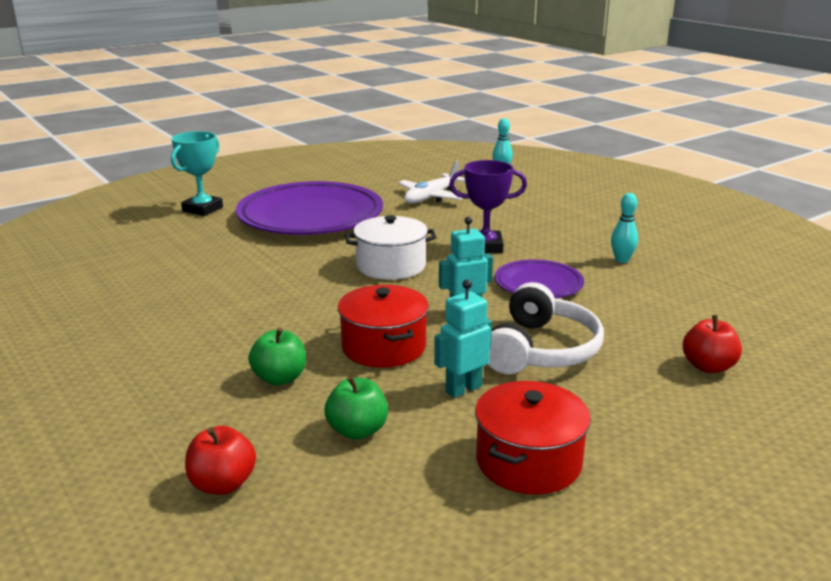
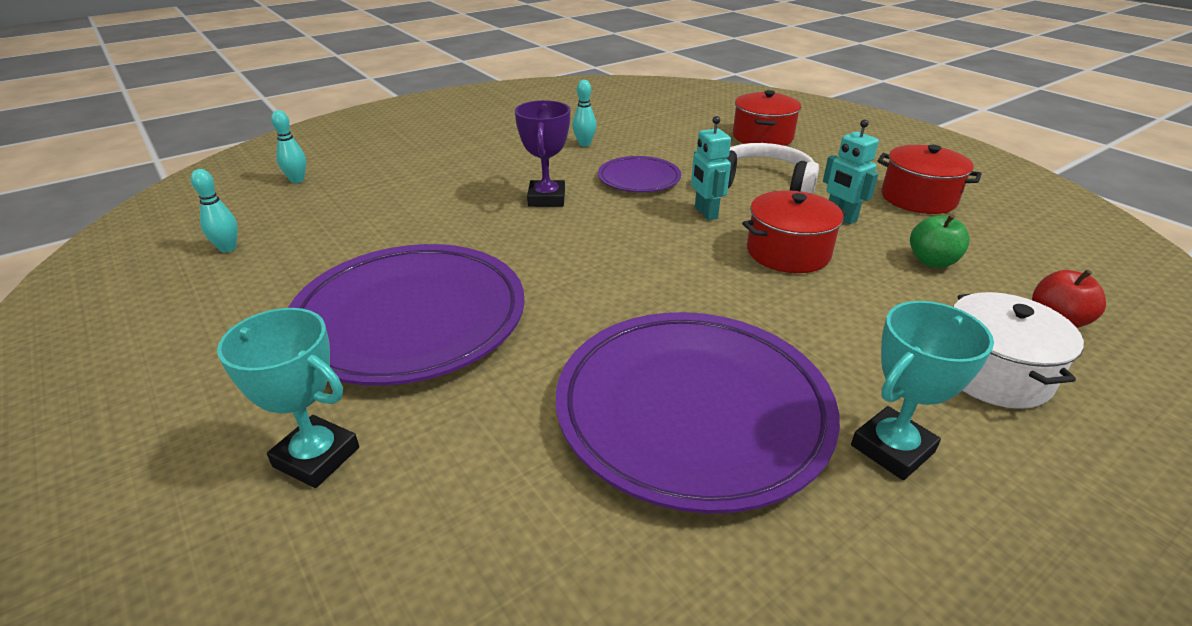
camera: 90 degrees left, 10 degrees up
(115, 352) = (892, 448): none -> turquoise trophy
(186, 291) = (692, 412): none -> purple plate
(280, 378) = (877, 307): green apple -> none
(391, 266) = (597, 251): white pot -> white pot (993, 373)
(401, 169) = (227, 248): none -> turquoise bowling pin
(432, 197) = (371, 225): white plane -> none
(708, 366) = (762, 137): red apple -> red pot

